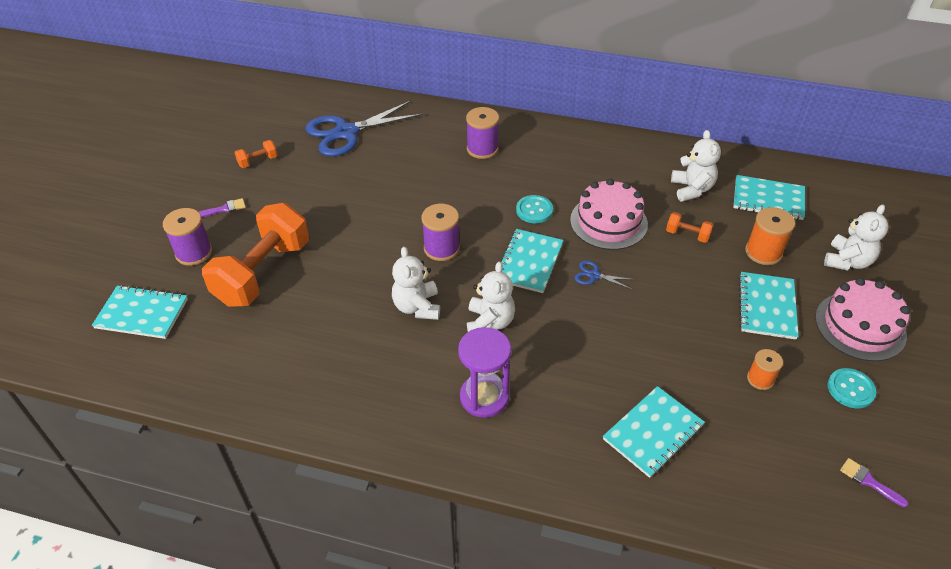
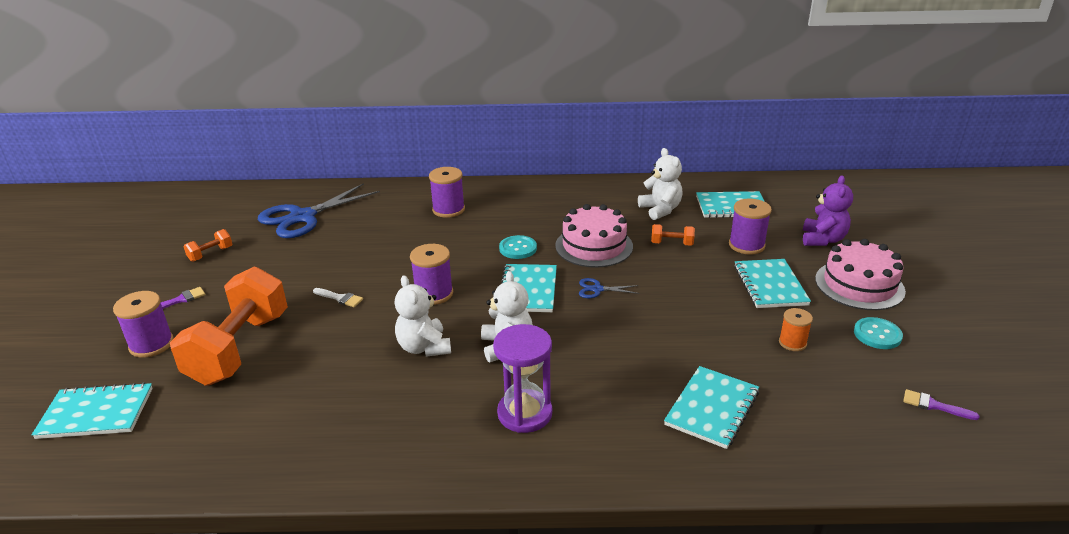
camera: 15 degrees left, 15 degrees down
(358, 236) = (340, 298): none -> white brush
(763, 252) = (746, 245): orange spool -> purple spool
(847, 261) = (822, 239): white teddy bear -> purple teddy bear

